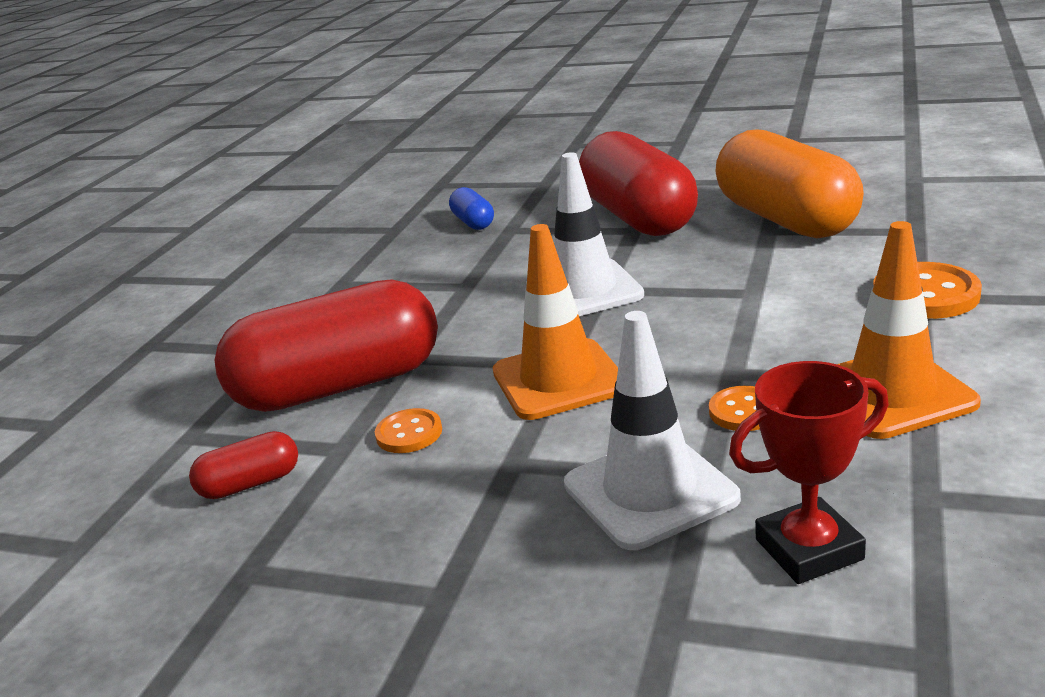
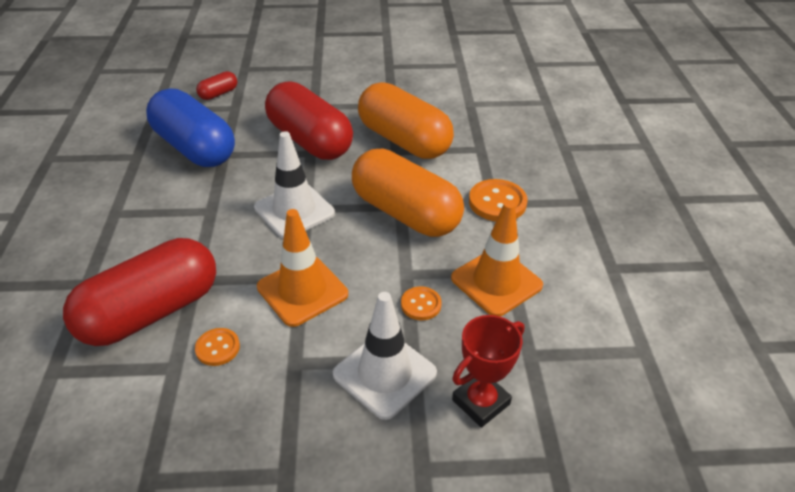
camera: 25 degrees left, 15 degrees up
(250, 484) = (119, 407): red capsule -> red capsule (218, 94)
(473, 222) = (195, 148): blue capsule -> blue capsule, size x2.34
(758, 301) = (405, 213): none -> orange capsule

